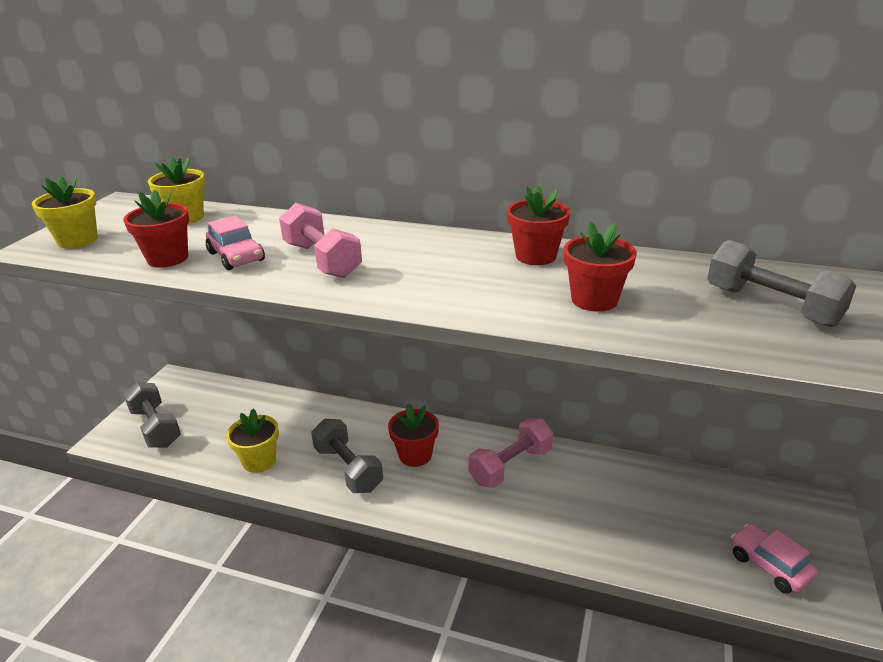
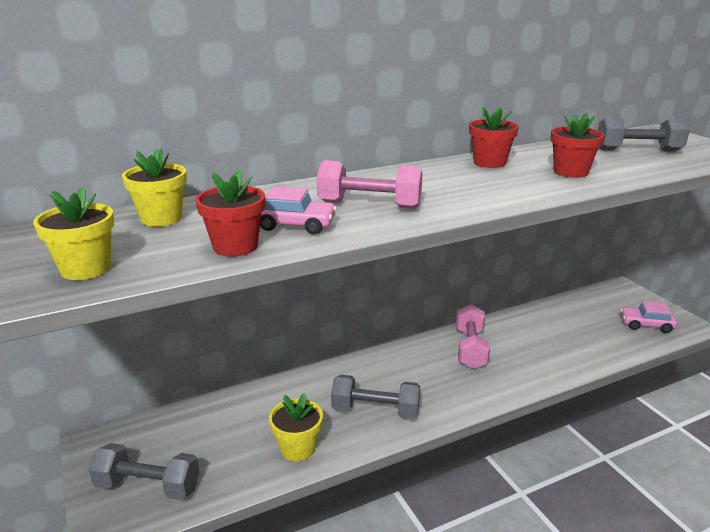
camera: 45 degrees left, 5 degrees down
(415, 455) = (405, 376): red flower pot -> none

